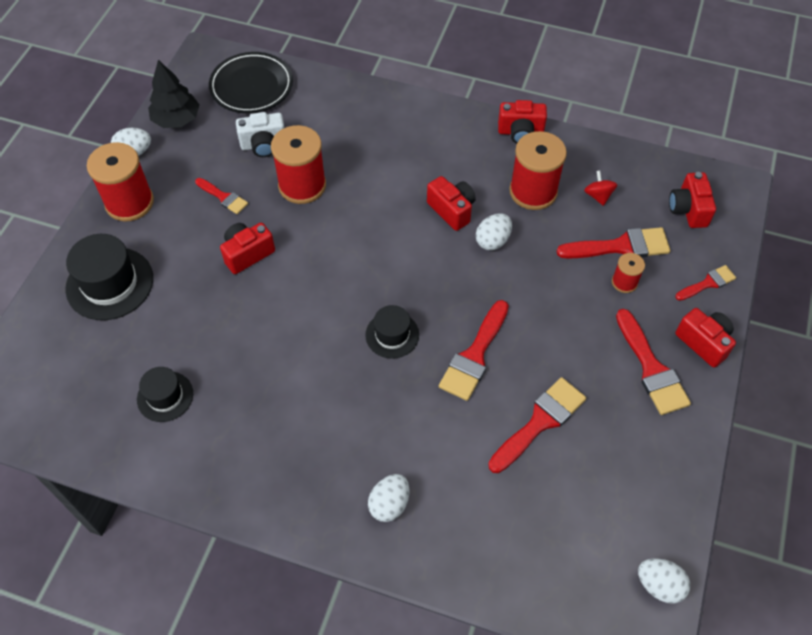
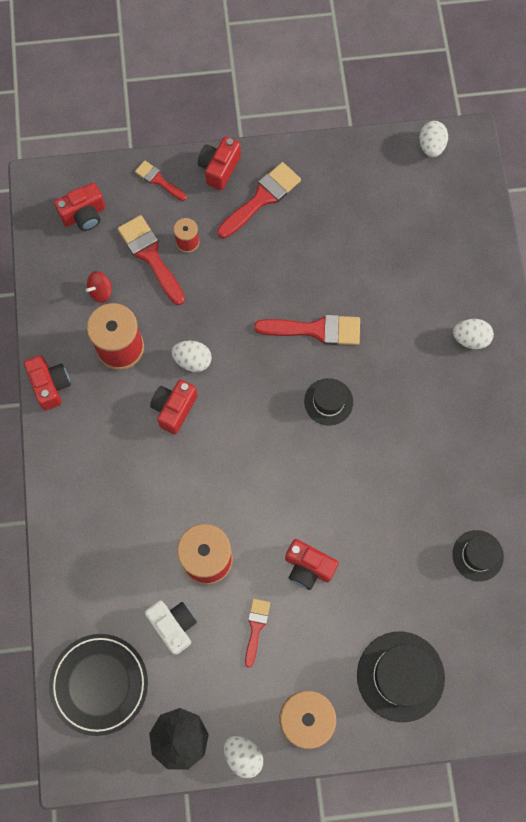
camera: 115 degrees left, 15 degrees up
(539, 422) = (349, 261): red brush -> none

